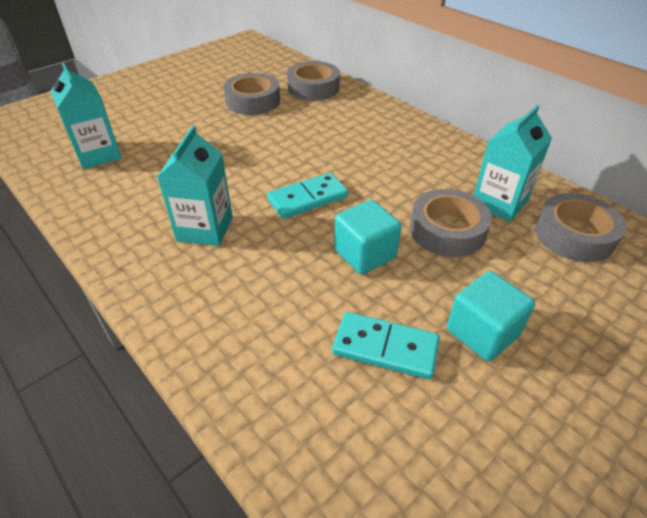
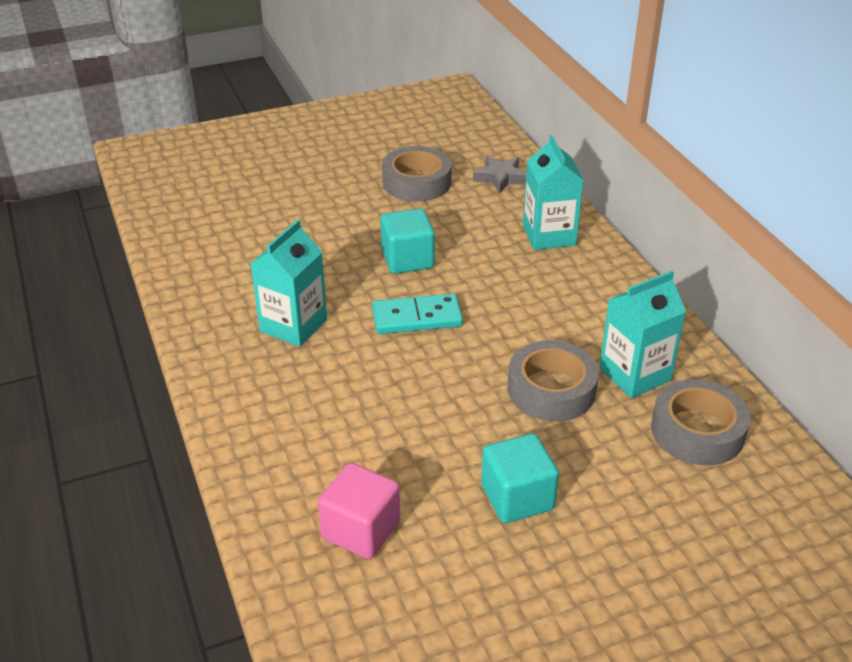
camera: 20 degrees right, 5 degrees down
(98, 155) = (217, 217): turquoise carton -> turquoise carton (549, 235)
(313, 88) = (501, 178): grey tape -> grey star
(365, 254) = (444, 392): turquoise cube -> turquoise cube (407, 259)
(365, 412) = (361, 530): none -> pink cube
(385, 347) = (411, 484): turquoise domino -> none

